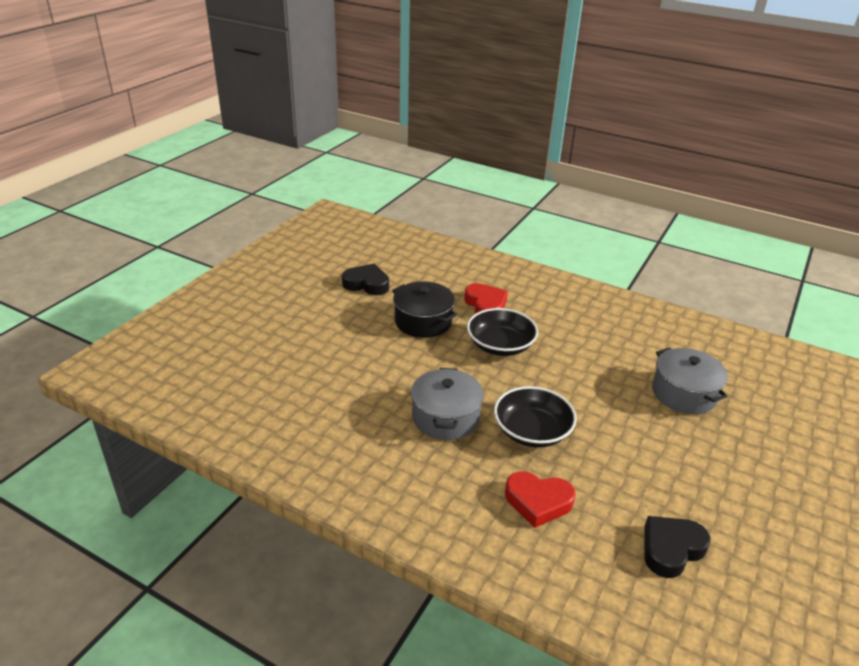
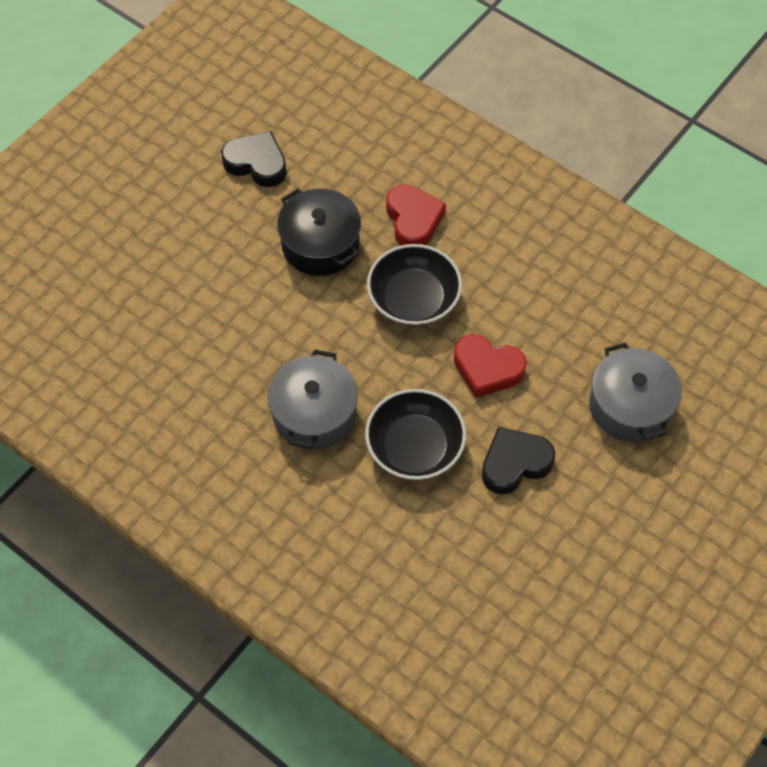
camera: 10 degrees right, 25 degrees up
(538, 502) = (392, 549): red heart -> red heart (487, 369)
(671, 549) = (523, 628): black heart -> black heart (514, 463)

